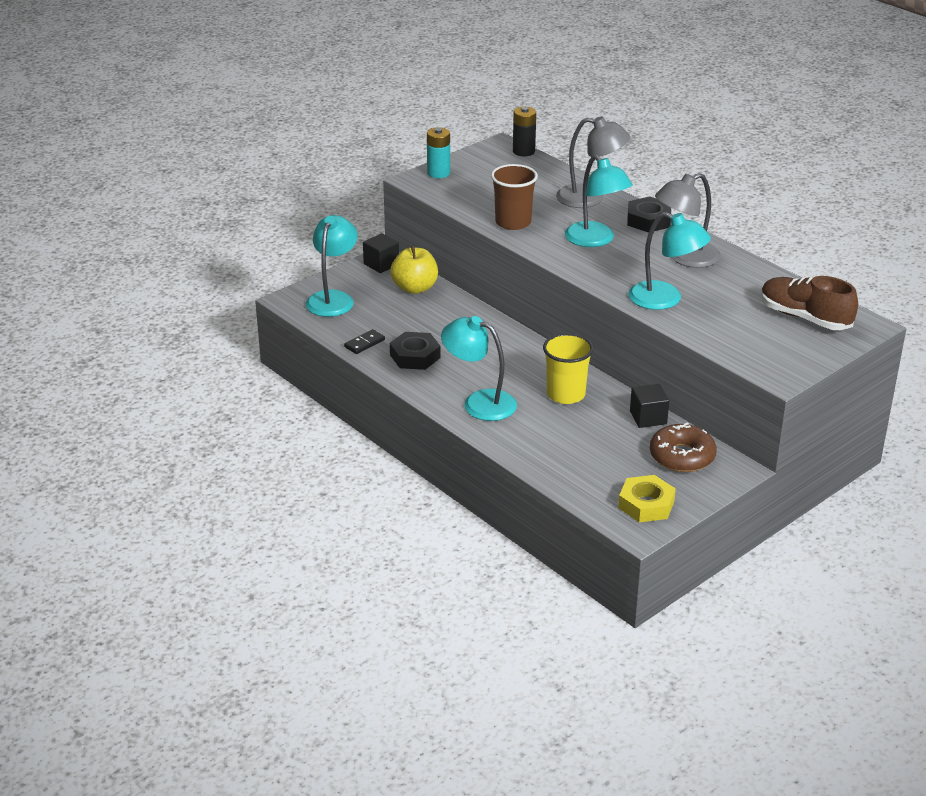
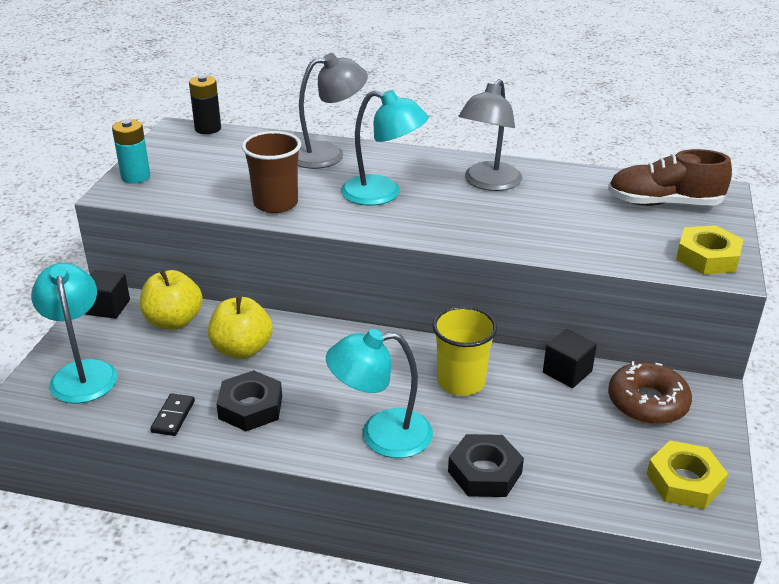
camera: 35 degrees left, 0 degrees up
(442, 321) = (242, 350): none -> yellow apple
(648, 220) = (409, 158): black nut -> black nut (485, 472)
(665, 299) = (524, 232): turquoise lamp -> none
(780, 362) = (707, 257): none -> yellow nut

